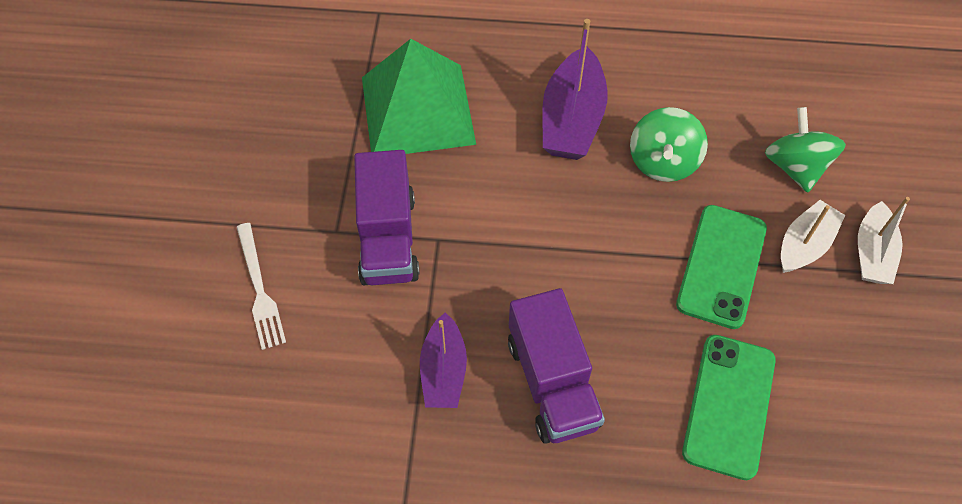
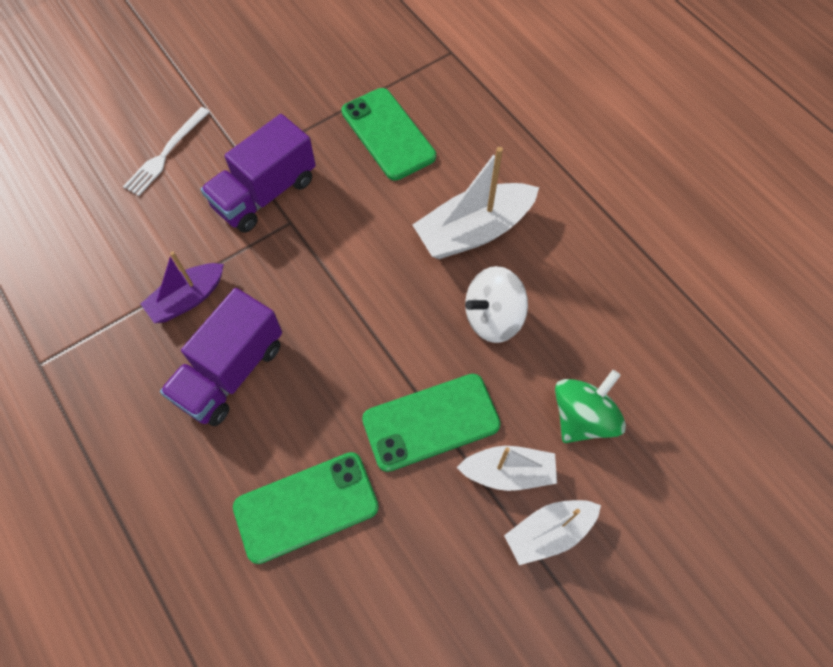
camera: 50 degrees right, 5 degrees up
(418, 110) = (388, 134): green pyramid -> green phone
(572, 119) = (474, 231): purple boat -> white boat
(663, 162) = (493, 317): green spinning top -> white spinning top

